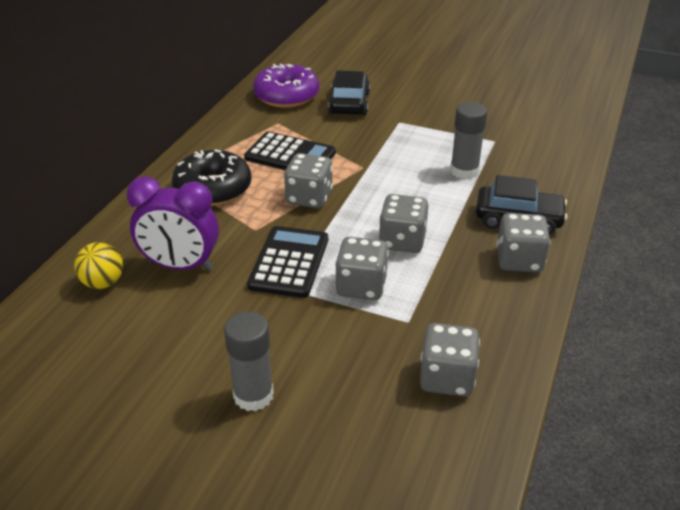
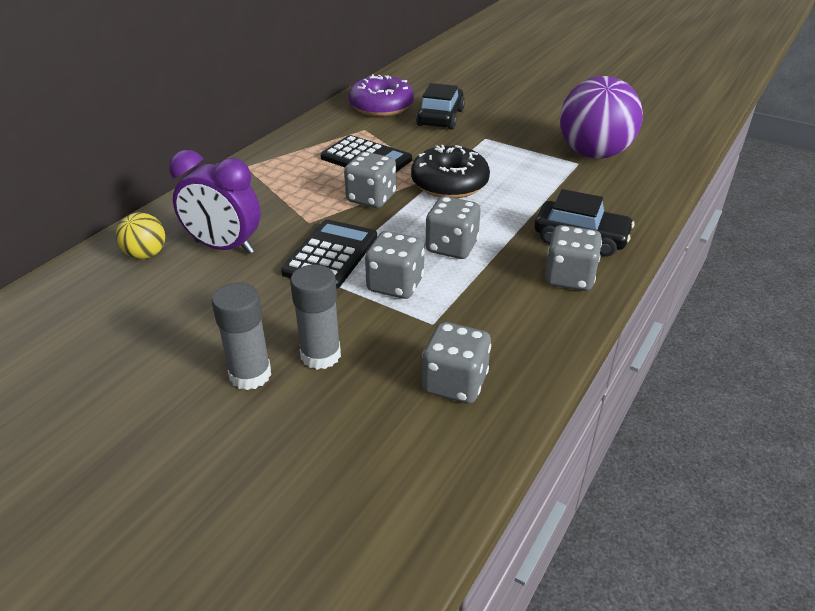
camera: 10 degrees right, 0 degrees up
(213, 189) = (281, 182): black donut -> black donut (449, 184)
(464, 171) = (537, 188): grey glue stick -> grey glue stick (320, 355)
(506, 130) = (594, 154): none -> purple ball

